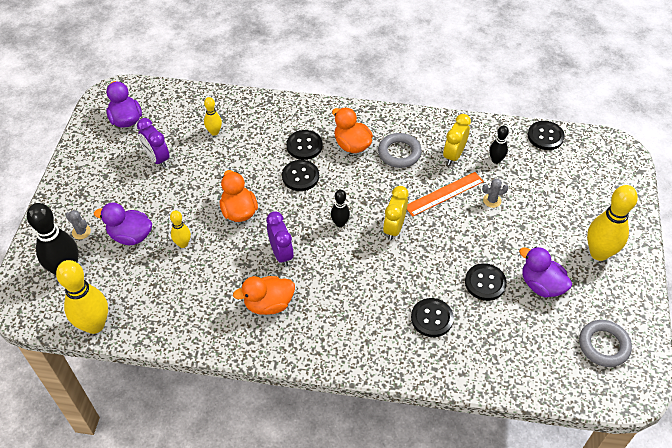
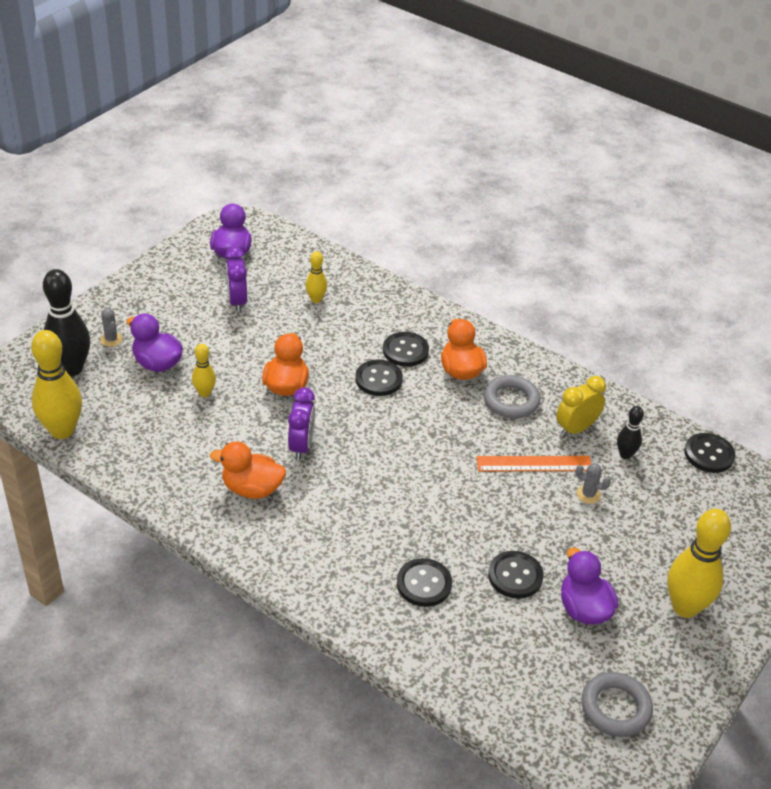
camera: 25 degrees right, 10 degrees down
(340, 223) = (389, 443): black bowling pin -> none
(394, 228) = (447, 474): yellow clock -> none

